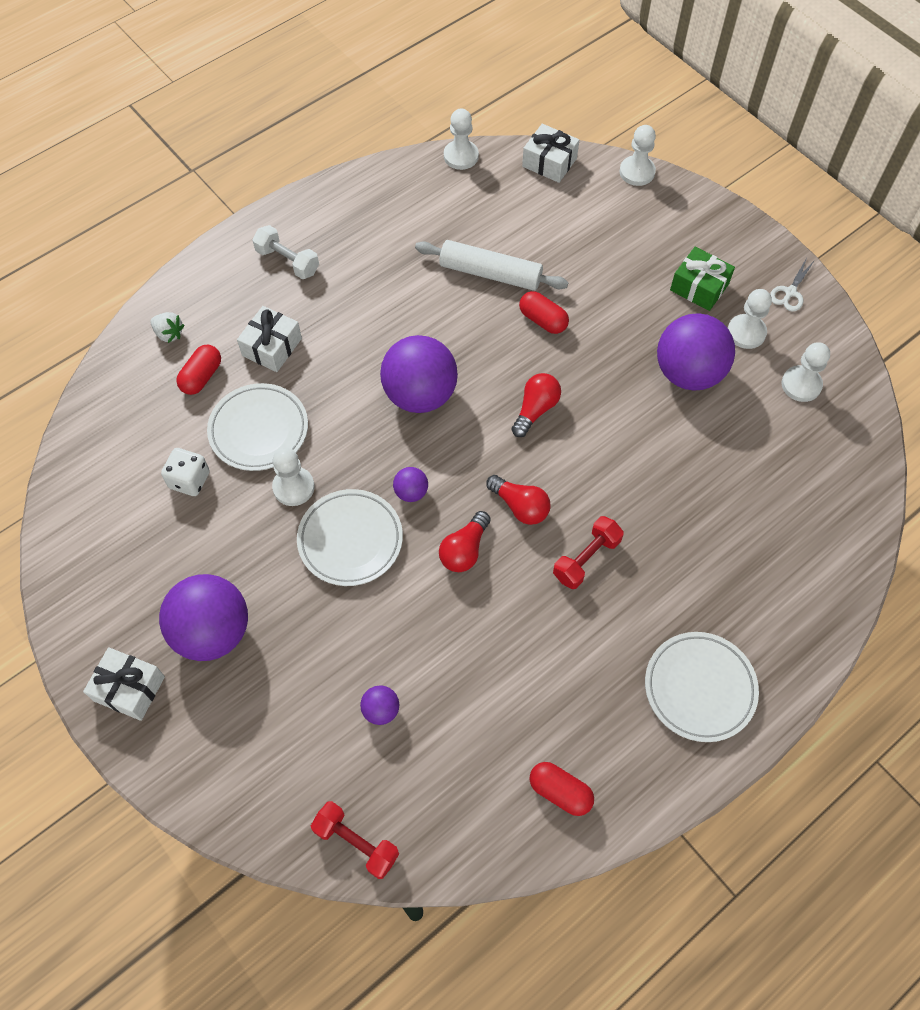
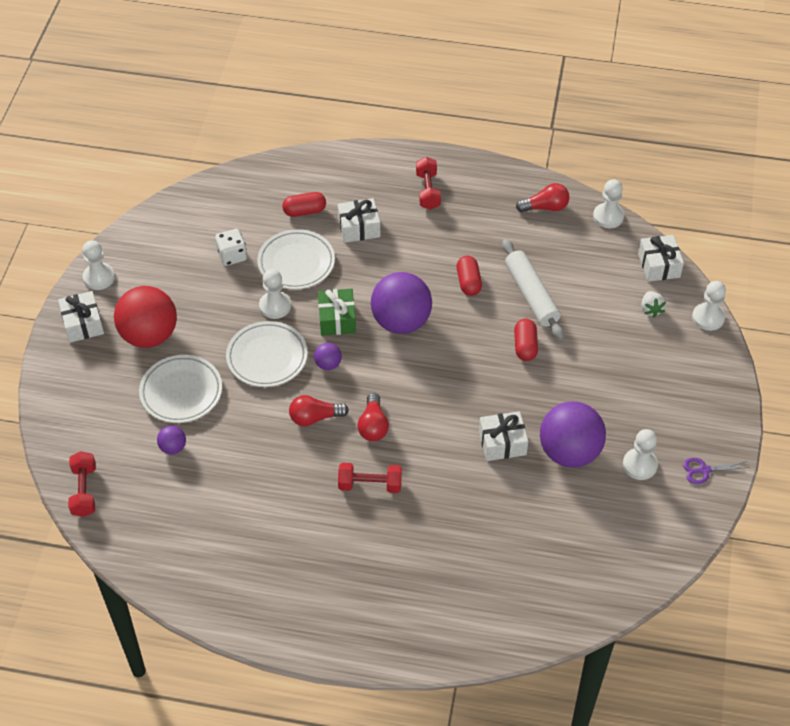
camera: 50 degrees right, 10 degrees down
(169, 334) = (317, 175): white strawberry -> white strawberry (651, 309)
(213, 632) = (149, 335): purple ball -> red ball
(287, 261) = (427, 191): white dumbbell -> red dumbbell
(535, 409) = (452, 387): red light bulb -> red light bulb (545, 207)
(560, 791) = (200, 571): red capsule -> red capsule (468, 282)
(633, 416) = (502, 443): none -> white gift
(699, 287) = (648, 414): green gift -> green gift (337, 319)
(699, 688) = (336, 604): white plate -> white plate (181, 392)
(790, 292) = (704, 470): white scissors -> purple scissors
(801, 385) = (630, 524): white pawn -> white pawn (99, 277)

